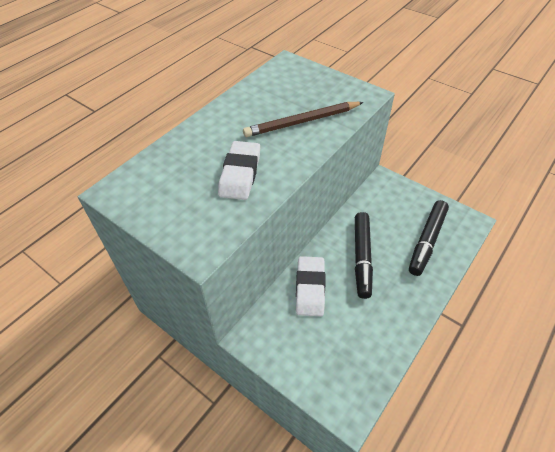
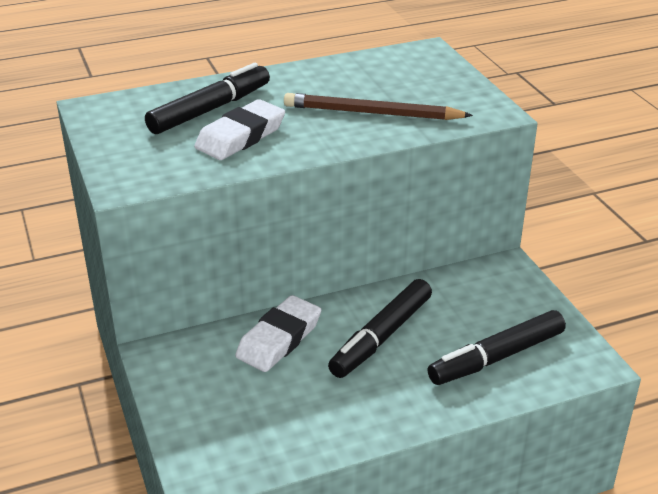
camera: 30 degrees right, 15 degrees down
(199, 159) = (210, 109): none -> black marker

